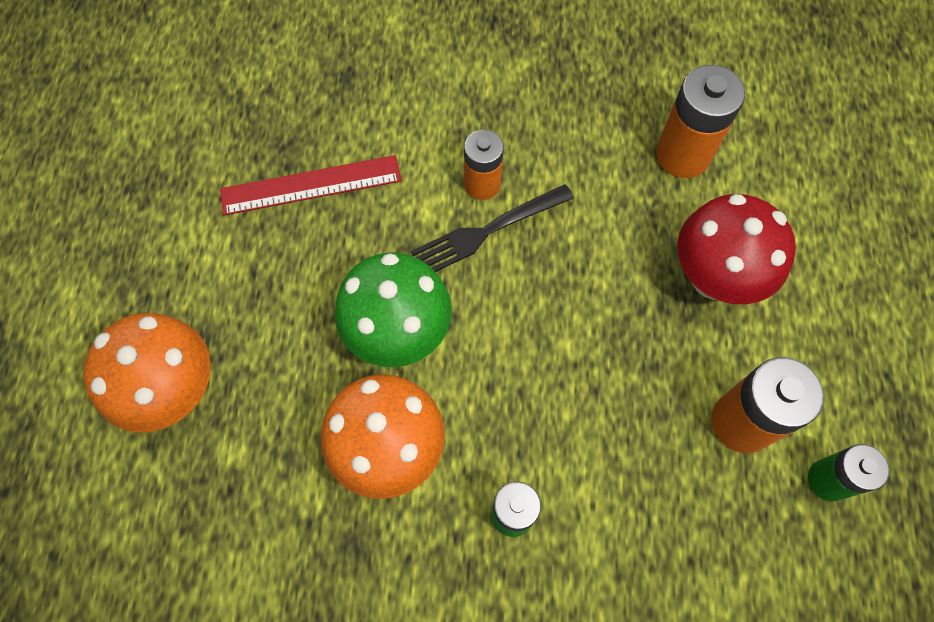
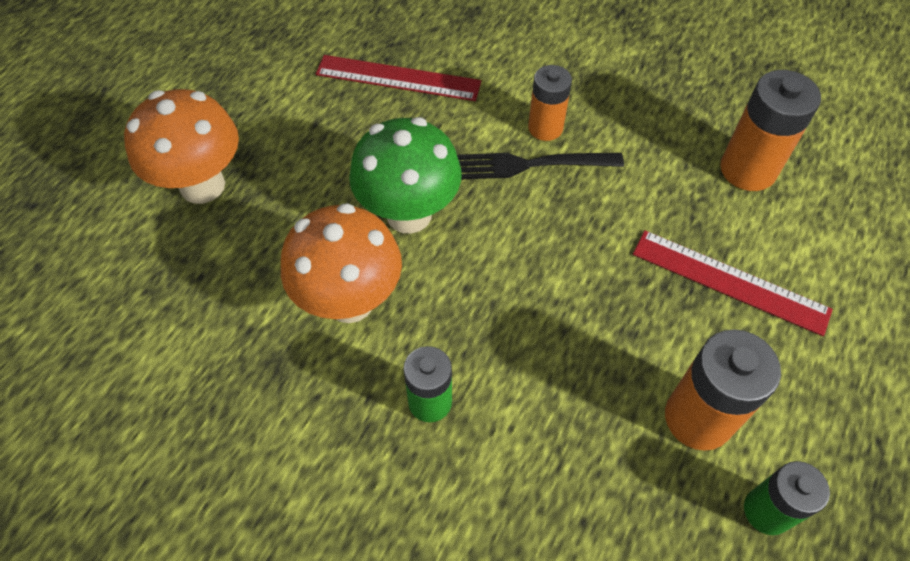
camera: 25 degrees right, 10 degrees down
(714, 278) = (729, 282): red mushroom -> red ruler

